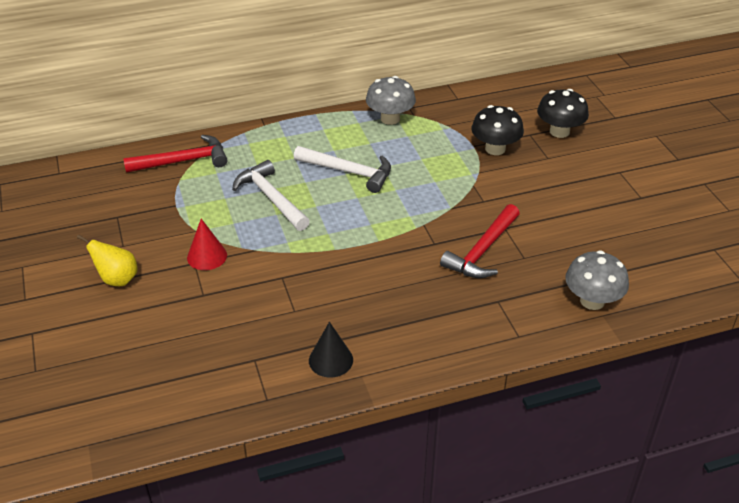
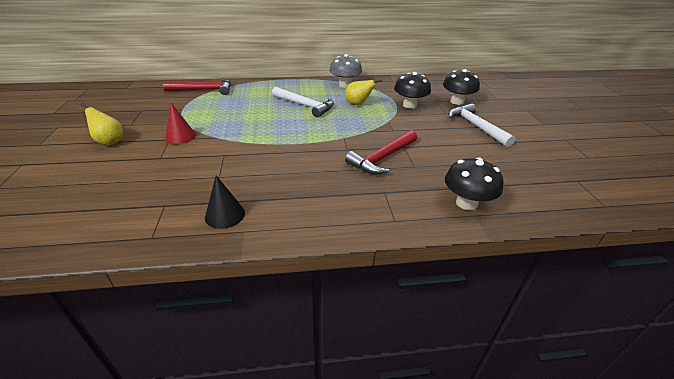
camera: 10 degrees right, 5 degrees down
(271, 198) = (246, 112): white hammer -> white hammer (476, 126)
(422, 157) = (358, 104): none -> yellow pear
(592, 301) = (466, 203): grey mushroom -> black mushroom

